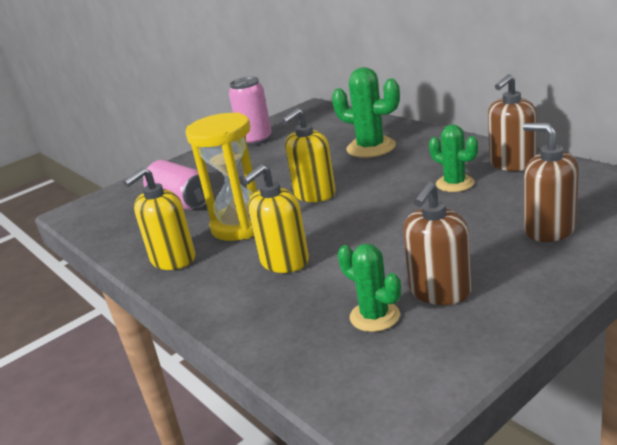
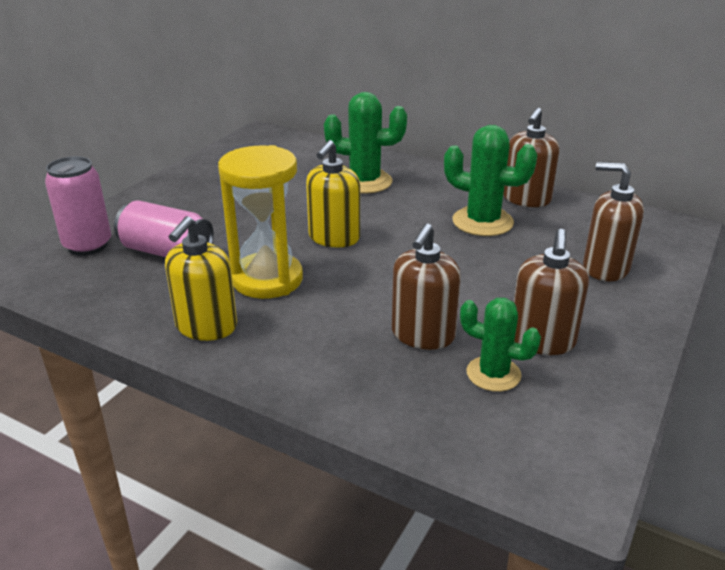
camera: 25 degrees left, 5 degrees up
(256, 140) = (216, 172): pink can -> pink can (88, 245)
(284, 261) = (351, 320): yellow soap dispenser -> none
(335, 278) = (422, 335): none -> brown soap dispenser
(455, 183) = (482, 222): green cactus -> green cactus, size x1.53

